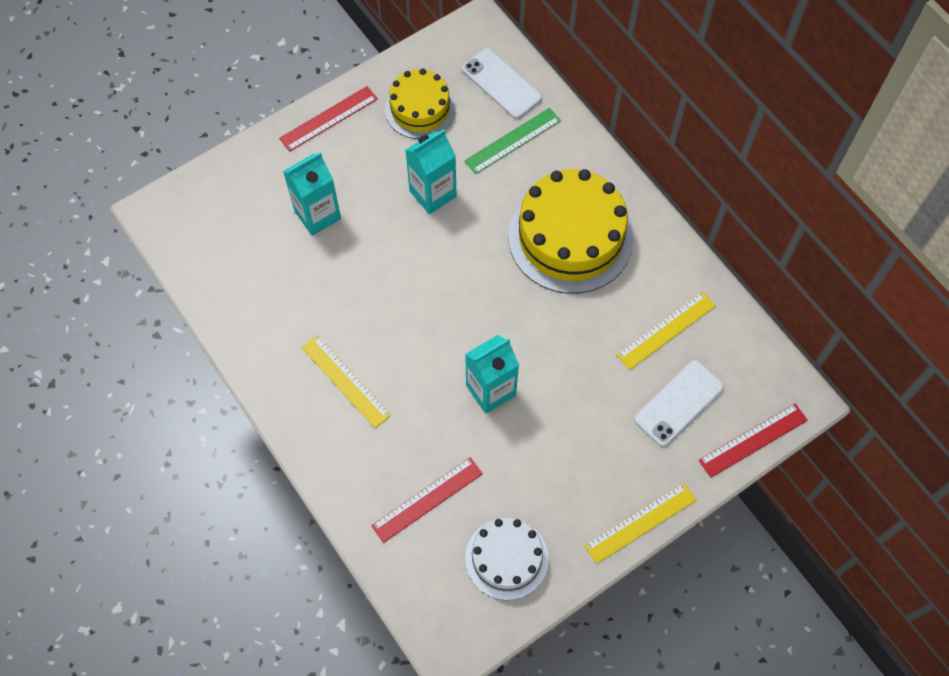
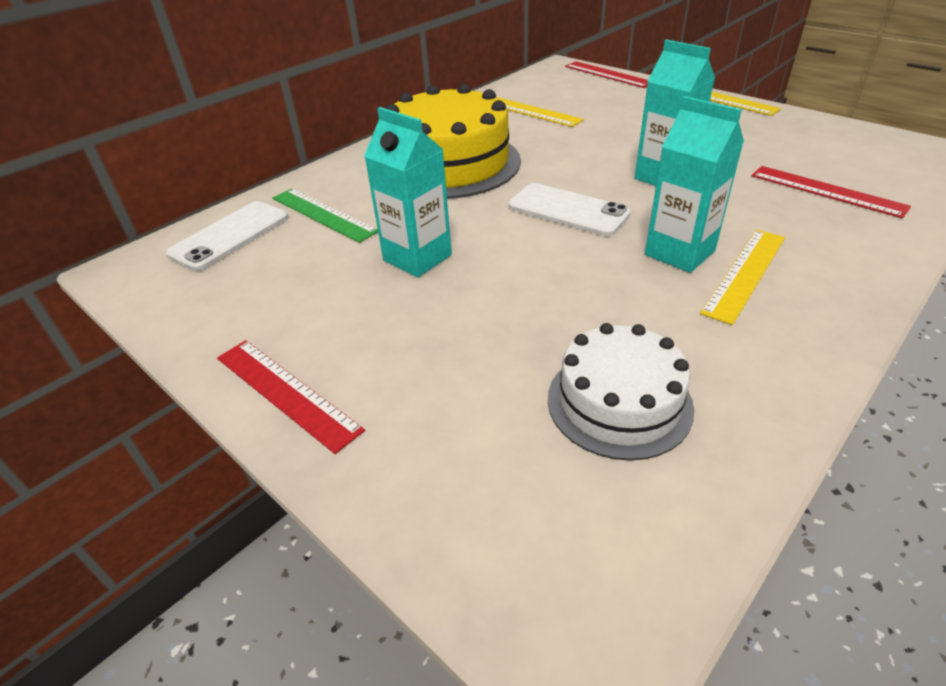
camera: 100 degrees left, 25 degrees down
(317, 215) = (490, 361): turquoise carton -> turquoise carton (679, 253)
(420, 108) = (268, 295): yellow cake -> none
(506, 558) = (829, 144): white cake -> white cake (619, 402)
(679, 403) = (599, 99): white phone -> white phone (568, 210)

